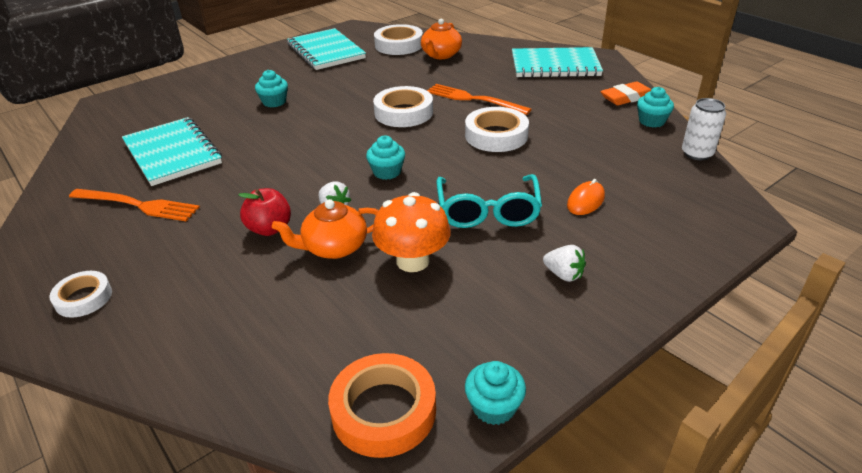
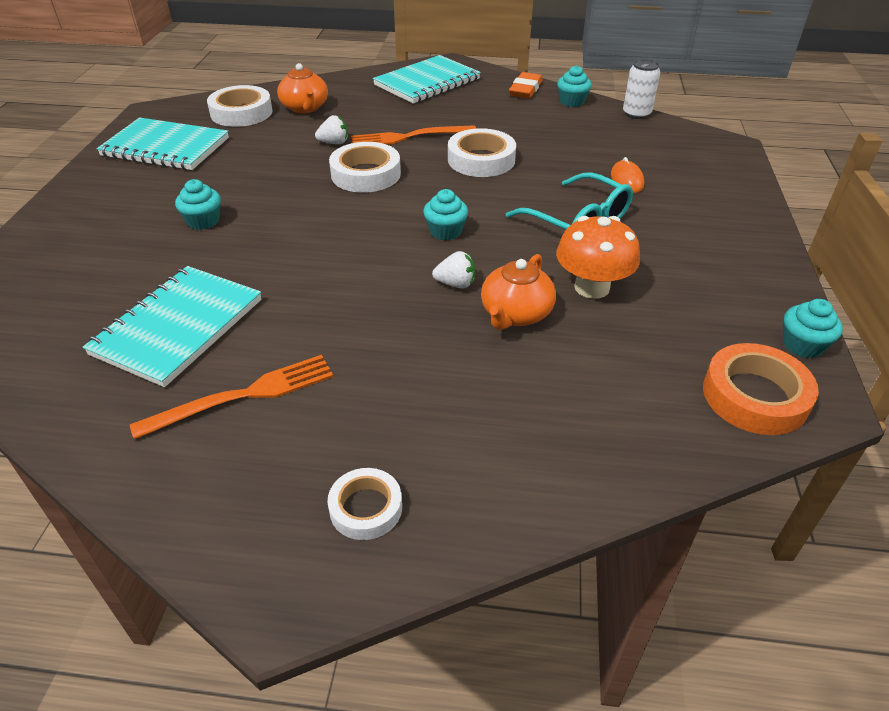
camera: 45 degrees left, 5 degrees up
(172, 153) = (178, 327): turquoise notebook -> turquoise notebook turned 75 degrees counterclockwise
(269, 229) = (431, 333): red apple -> none
(563, 274) = (698, 237): white strawberry -> white strawberry (334, 143)

